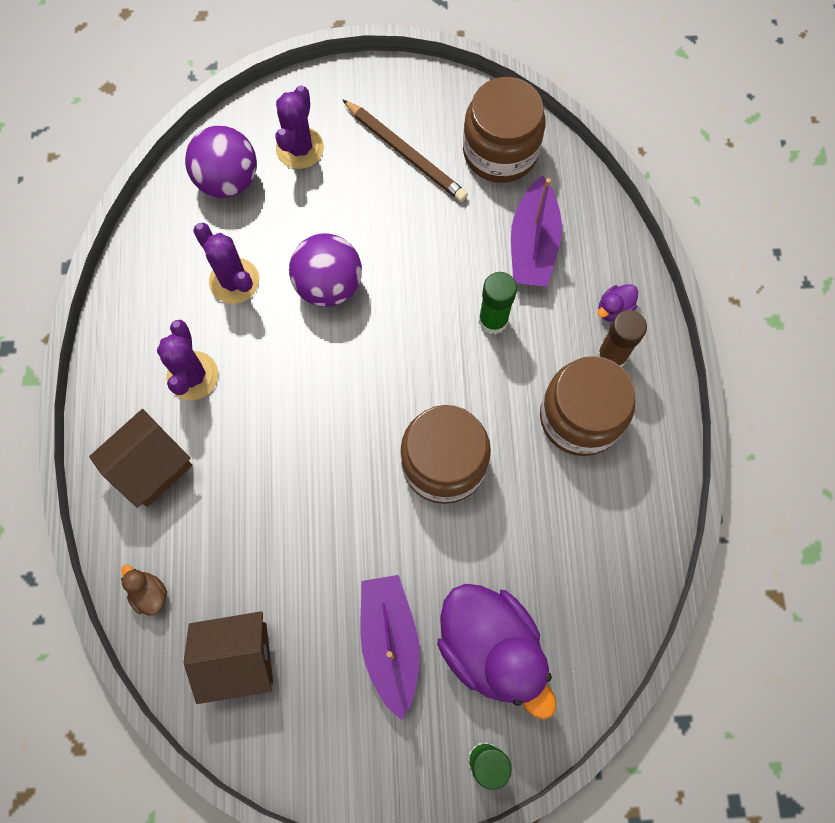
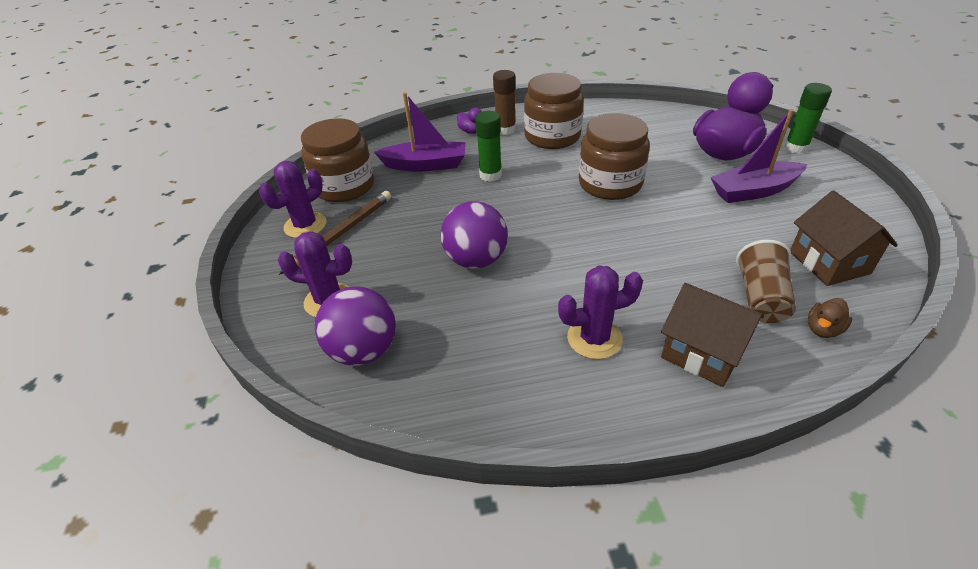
camera: 95 degrees left, 30 degrees down
(205, 554) = (760, 298): none -> brown cup
(234, 281) = (483, 325): purple cactus -> purple cactus (305, 225)

